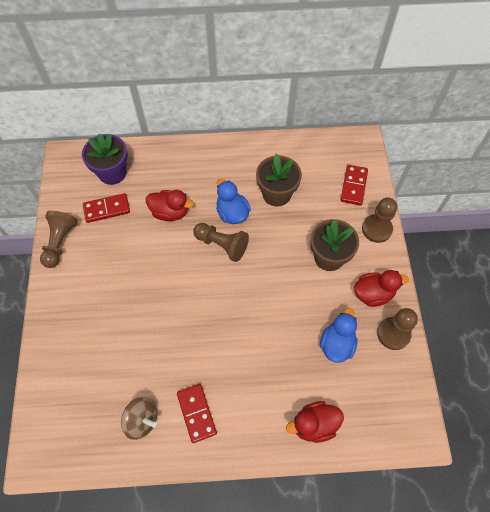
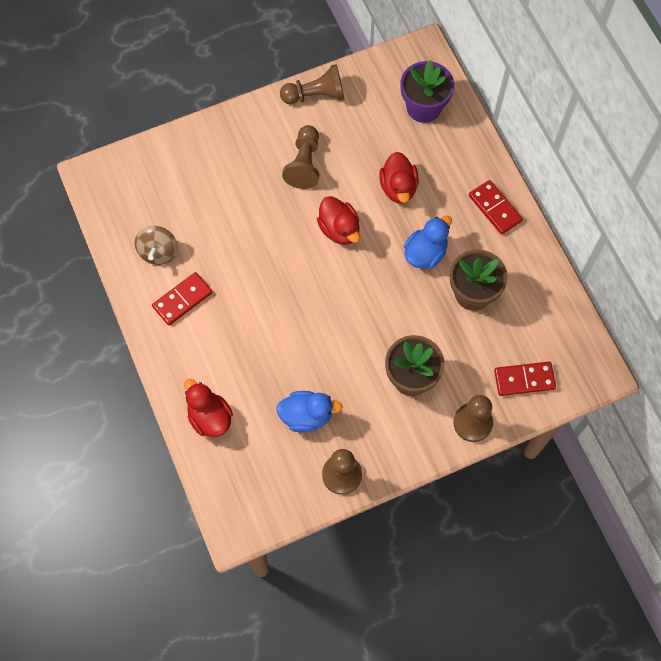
camera: 70 degrees right, 5 degrees up
(107, 209) = (375, 122): red domino -> red domino (495, 208)
(222, 245) = (379, 257): brown pawn -> brown pawn (304, 164)
(373, 294) = (383, 440): red duck -> red duck (339, 229)

